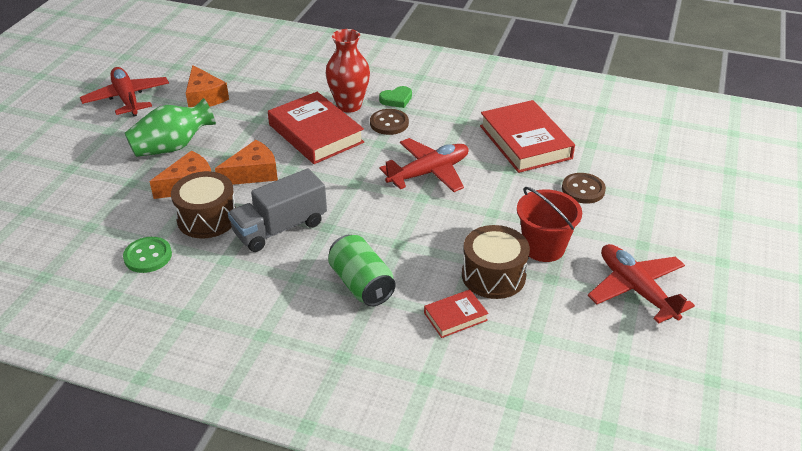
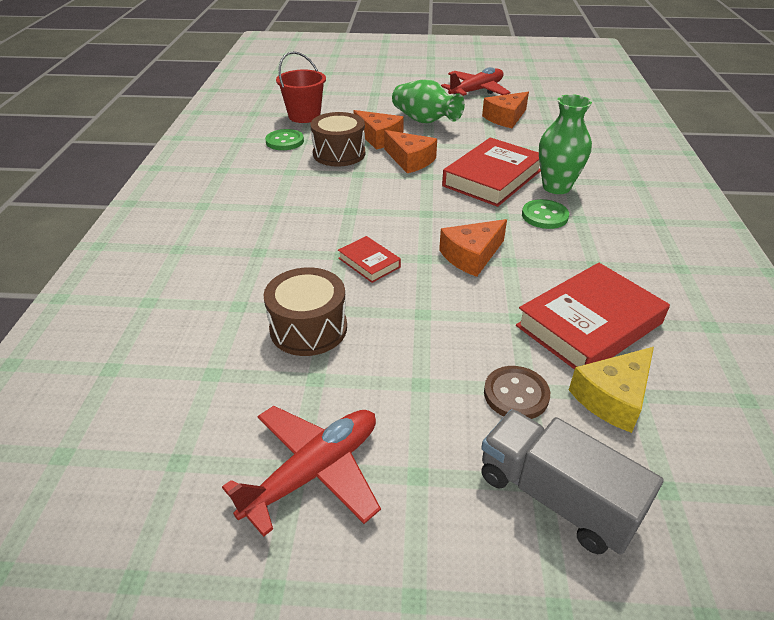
camera: 75 degrees right, 0 degrees up
(280, 228) = (339, 187): grey truck -> grey truck (555, 497)
(349, 105) = (556, 187): red vase -> green vase
(361, 284) = (274, 243): green can -> none
(389, 123) = (544, 216): brown button -> green button
(396, 99) = (595, 213): green heart -> none
(429, 173) = (471, 256): red plane -> orange cheese
(455, 316) = (237, 308): red book -> red book (369, 263)
(543, 247) = (373, 365): red bucket -> red bucket (304, 116)
(592, 153) = (613, 397): none -> yellow cheese

